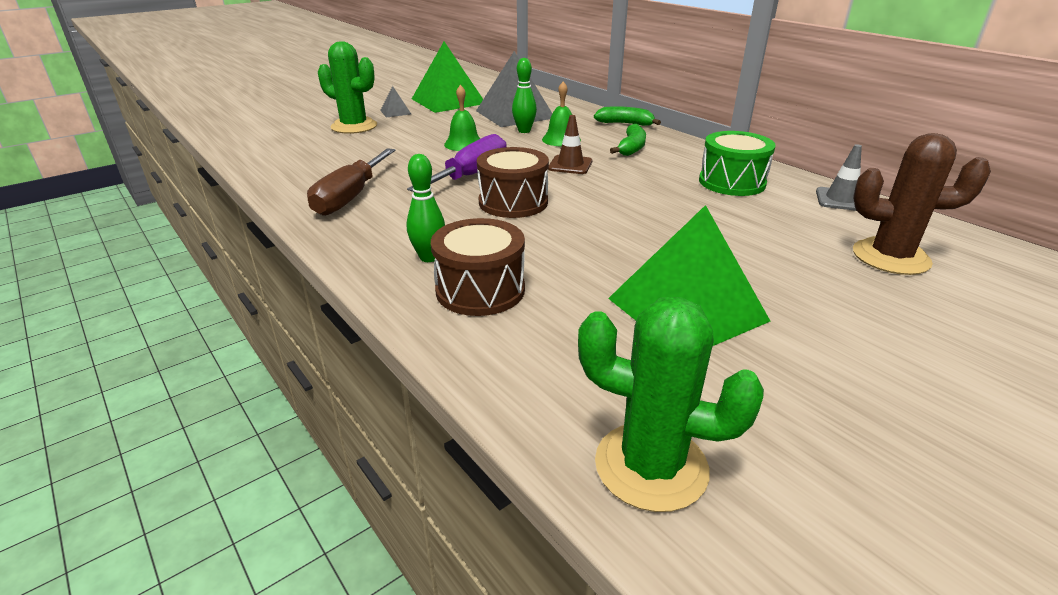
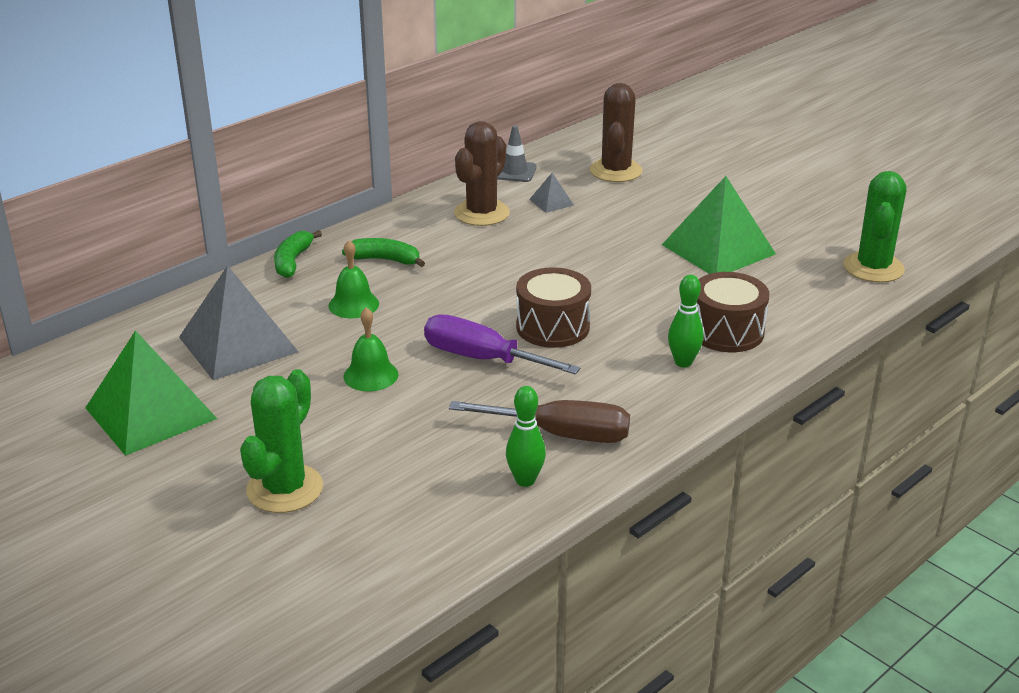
camera: 95 degrees left, 0 degrees up
(395, 112) = (208, 459): grey pyramid -> grey pyramid (551, 202)
(524, 131) = (317, 332): green bowling pin -> green bowling pin (525, 480)
(570, 165) = (443, 297): brown traffic cone -> none
(732, 182) = (481, 213): green drum -> brown cactus

